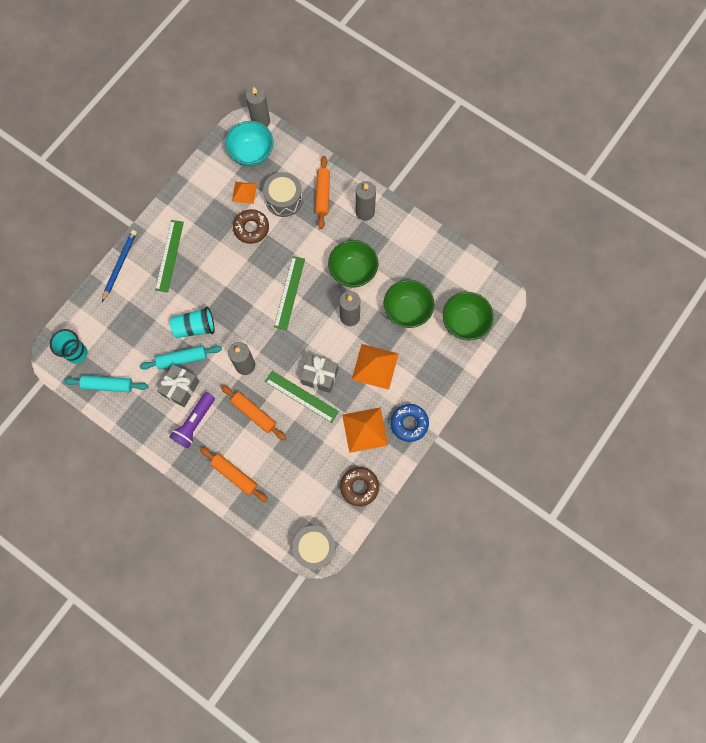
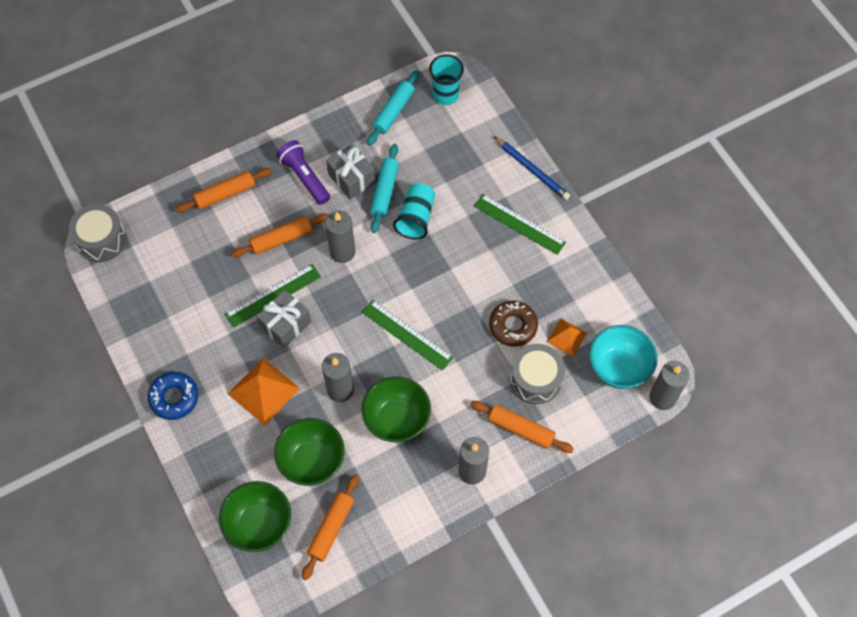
camera: 115 degrees right, 10 degrees down
(359, 487) = (136, 312): brown donut -> none
(365, 430) = (196, 346): orange pyramid -> none
(444, 278) = (331, 528): none -> orange rolling pin

